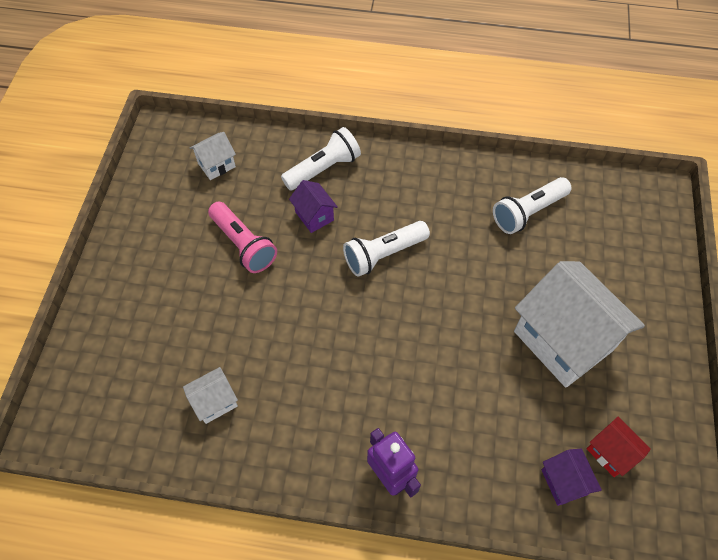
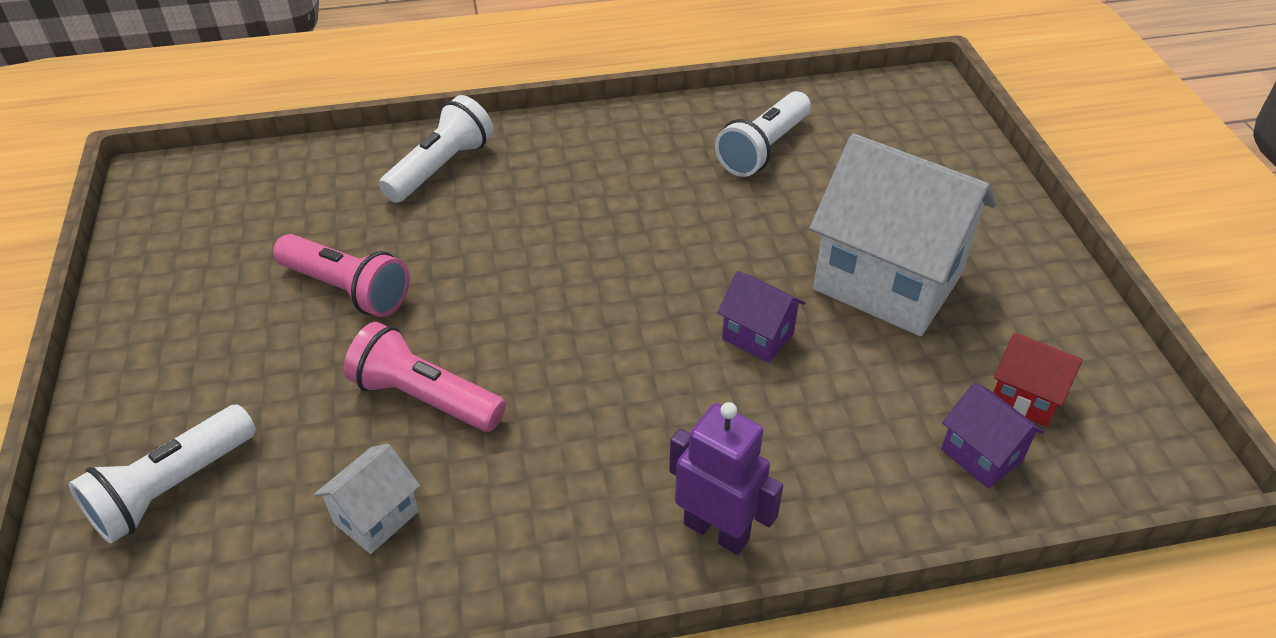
camera: 20 degrees left, 15 degrees down
(216, 165) = (265, 201): white house -> none
(263, 334) = (425, 398): none -> pink flashlight
(314, 216) = (449, 226): purple house -> purple house (758, 336)
(383, 254) = (577, 247): white flashlight -> white flashlight (172, 488)

